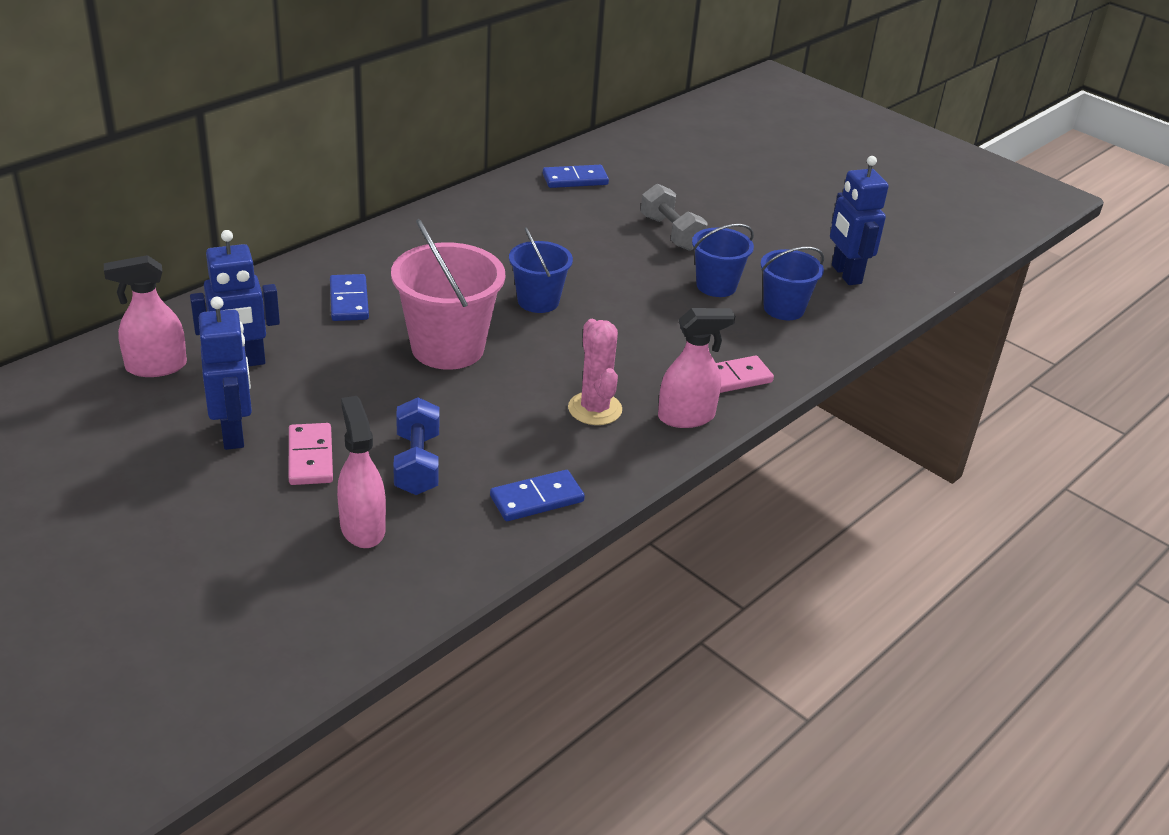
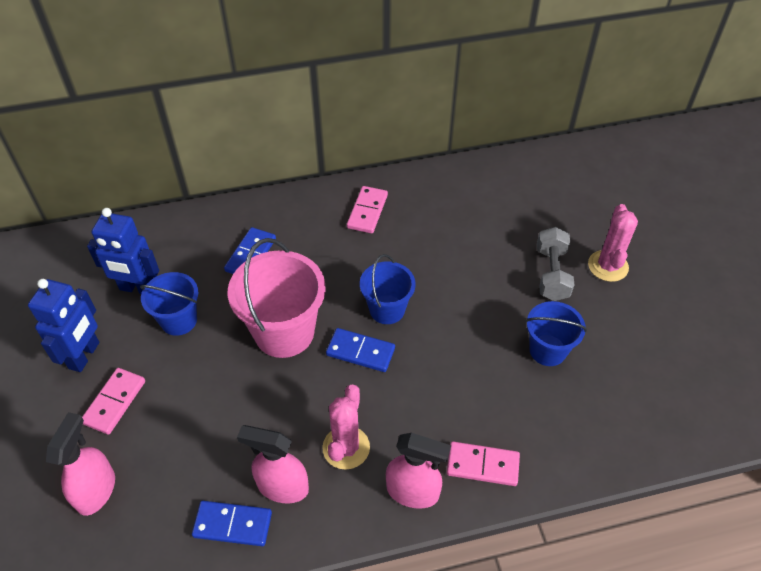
camera: 35 degrees right, 15 degrees up
(155, 367) = (85, 270): pink spray bottle -> pink spray bottle (282, 487)
(417, 464) = (177, 444): blue dumbbell -> none
(445, 235) = (367, 211): none -> pink domino
(575, 179) = (512, 185): blue domino -> blue domino (360, 352)
(716, 214) = (608, 266): none -> pink cactus
(783, 309) = (590, 402): blue bucket -> blue bucket (179, 320)
(845, 274) = (680, 383): blue robot -> none

